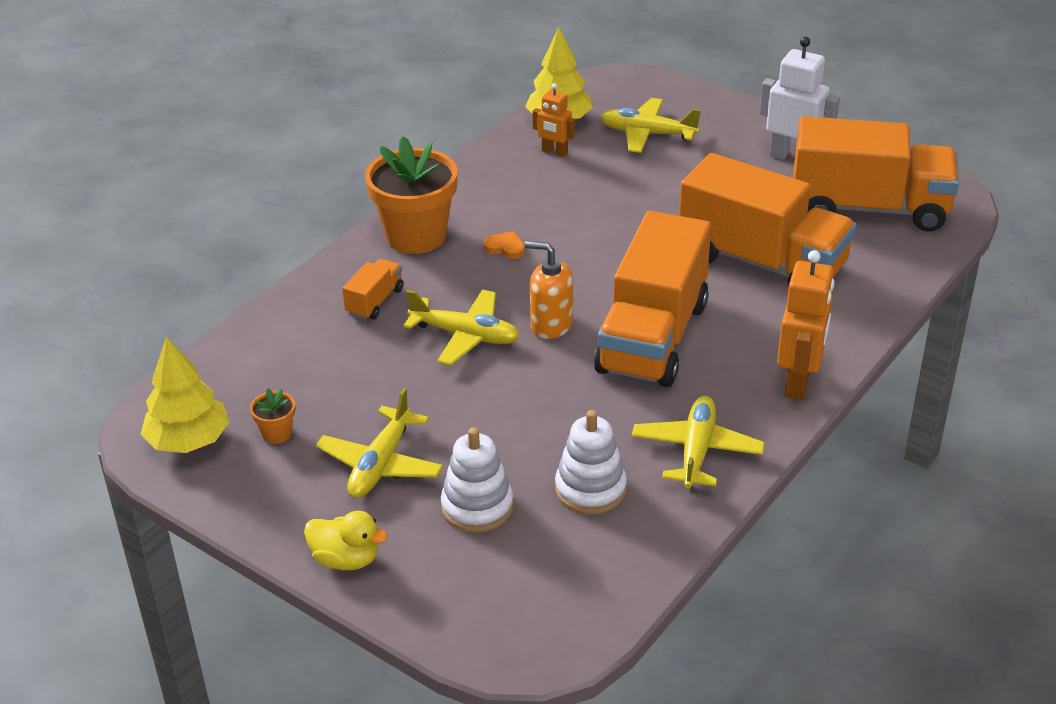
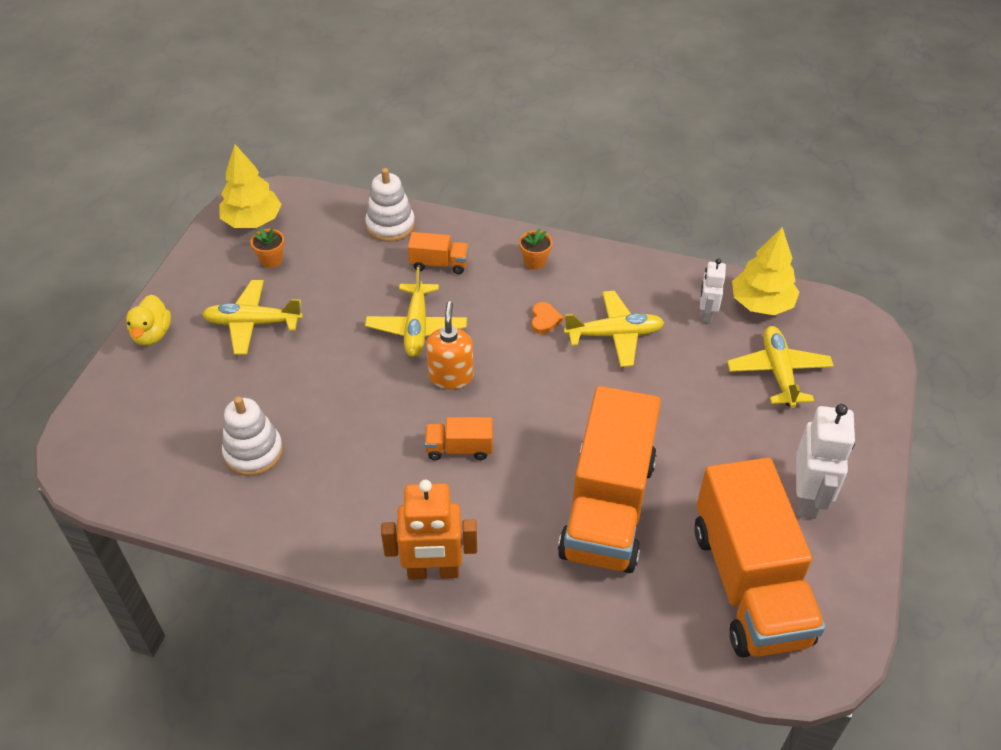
camera: 70 degrees right, 10 degrees up
(416, 236) = (535, 262): orange flower pot -> orange flower pot, size x0.42
(477, 507) = (219, 389): white stacking toy -> white stacking toy (390, 225)
(554, 152) = (706, 314): orange robot -> white robot
(653, 337) = (459, 448): orange truck -> orange truck, size x0.42
(696, 451) = (317, 513): yellow plane -> yellow plane (614, 335)

